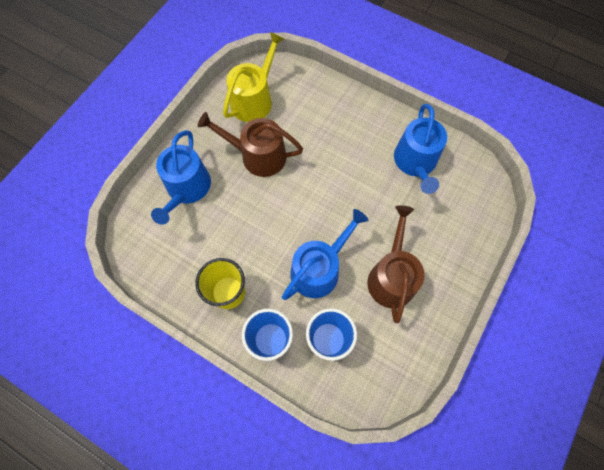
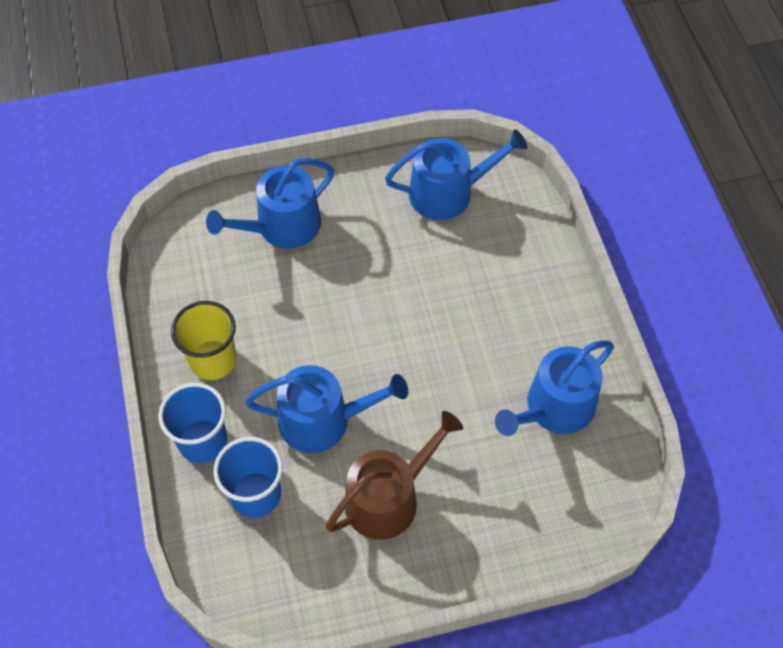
camera: 45 degrees right, 10 degrees down
(254, 99) = (448, 192): yellow watering can -> blue watering can
(258, 155) = (387, 253): brown watering can -> none

